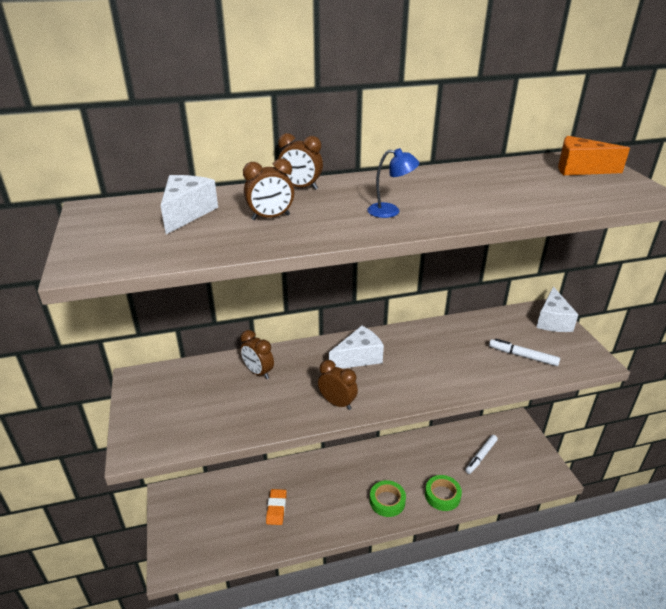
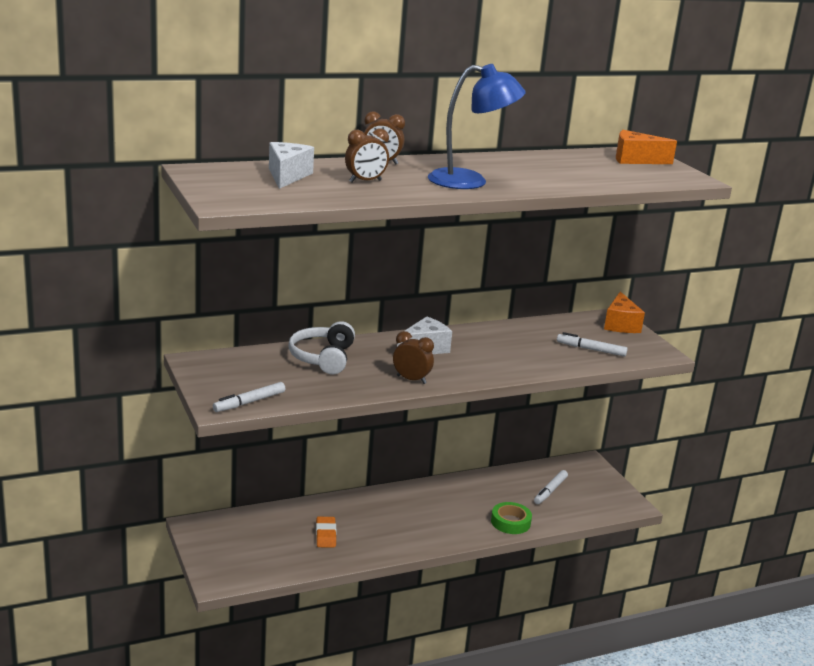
camera: 10 degrees left, 10 degrees down
(167, 440) = (249, 402): none -> white marker
(258, 372) = (323, 358): brown clock -> white headphones
(387, 501) = (450, 527): green tape -> none
(390, 211) = (470, 181): blue lamp -> blue lamp, size x2.03
(552, 321) = (620, 324): white cheese -> orange cheese

